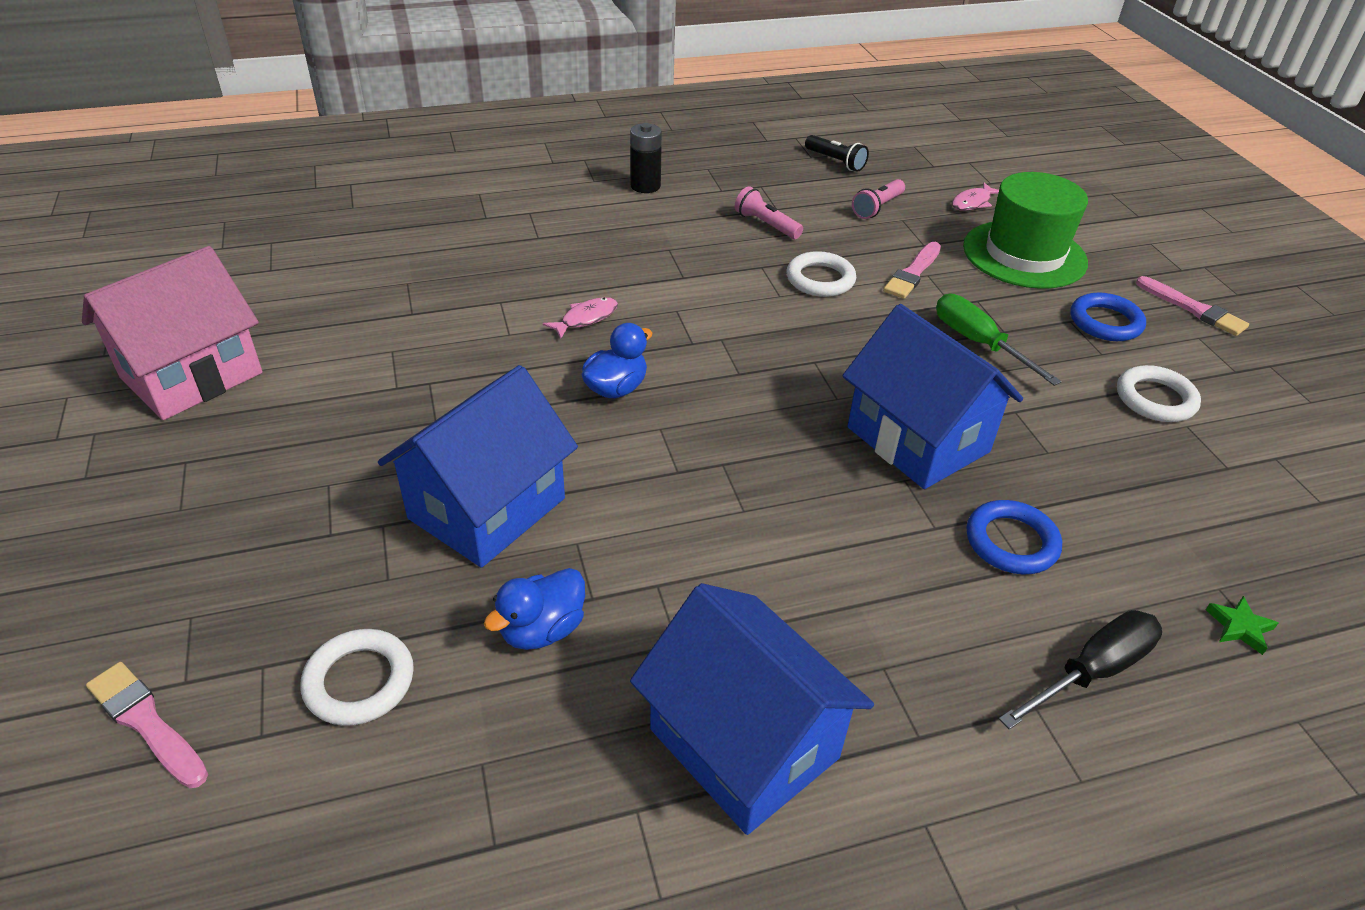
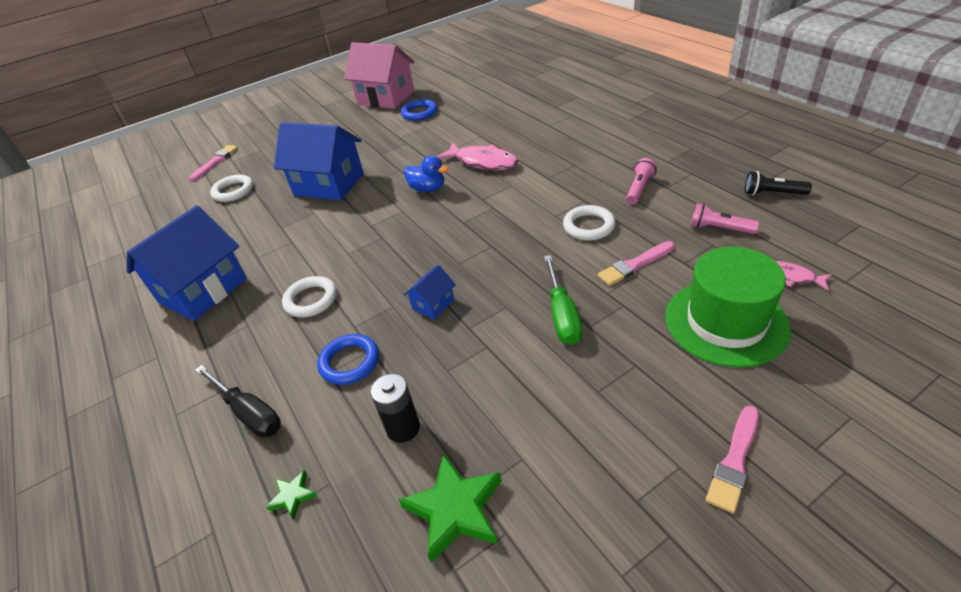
camera: 80 degrees right, 0 degrees up
(542, 630) = (261, 220): blue duck -> none
(586, 318) = (483, 162): pink fish -> pink fish, size x1.83
(645, 186) = (641, 136): black battery -> black battery (403, 428)
(835, 161) = (772, 193): black flashlight -> black flashlight turned 75 degrees clockwise
(913, 273) = (634, 265): pink brush -> pink brush turned 45 degrees counterclockwise
(918, 439) = (433, 304): blue house -> blue house, size x0.45
(978, 343) = (562, 315): green screwdriver -> green screwdriver turned 135 degrees clockwise
(1105, 322) = (652, 389): blue ring -> blue ring (419, 113)
(1155, 399) = (550, 433): white ring -> white ring (311, 300)
(1251, 487) = (455, 510): none -> green star

